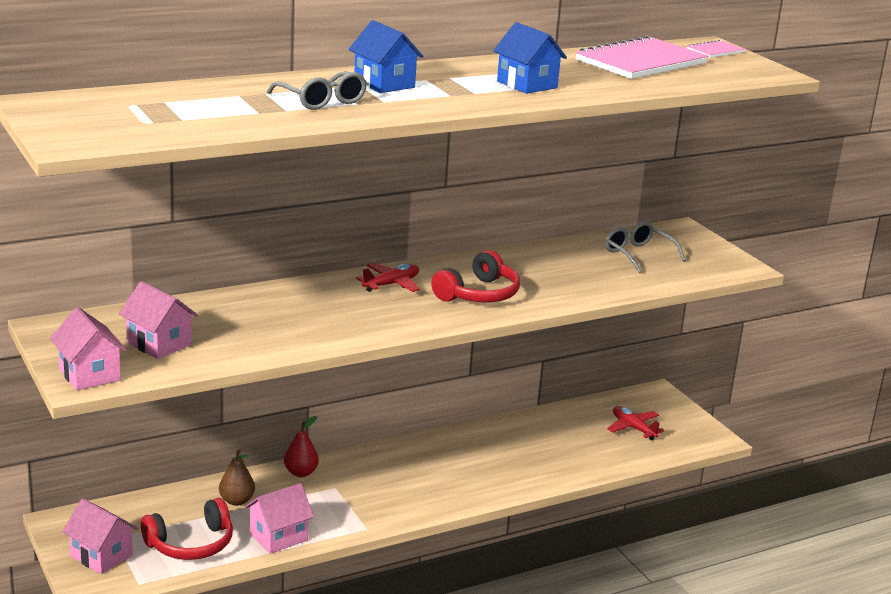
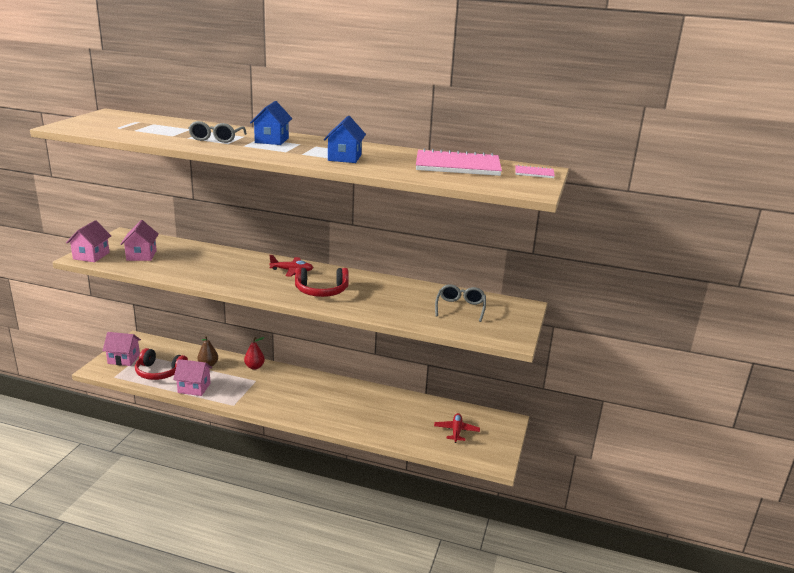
camera: 45 degrees right, 0 degrees up
(101, 556) = (123, 359): pink house -> pink house turned 75 degrees counterclockwise

